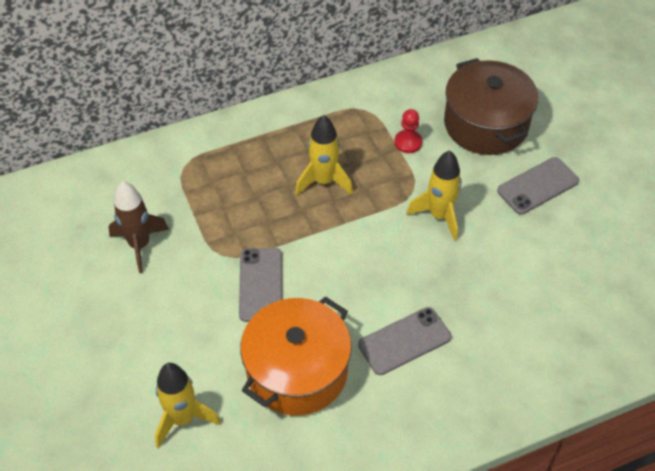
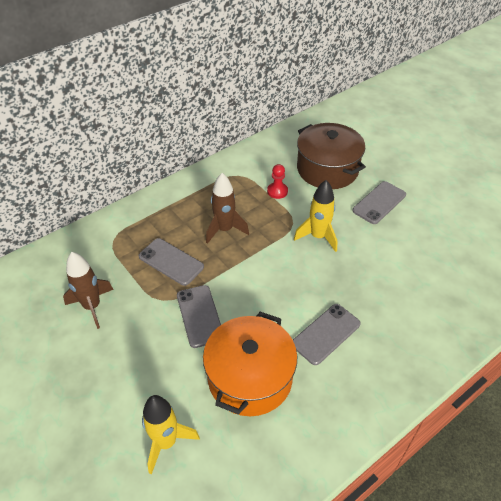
camera: 15 degrees left, 5 degrees down
(245, 209) = (171, 262): none -> grey phone
(324, 181) = (225, 229): yellow rocket -> brown rocket

